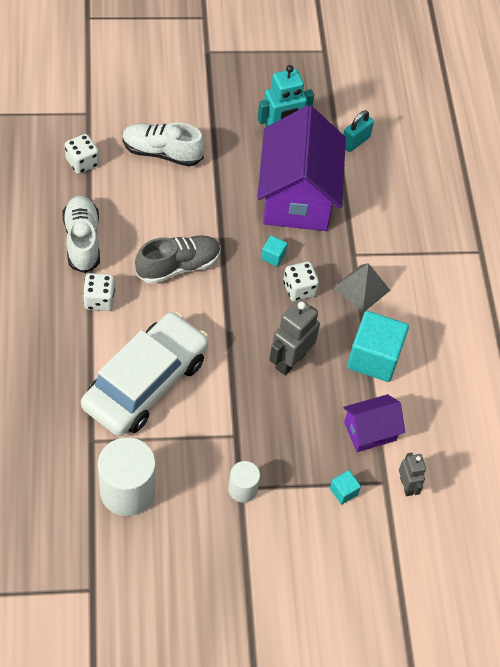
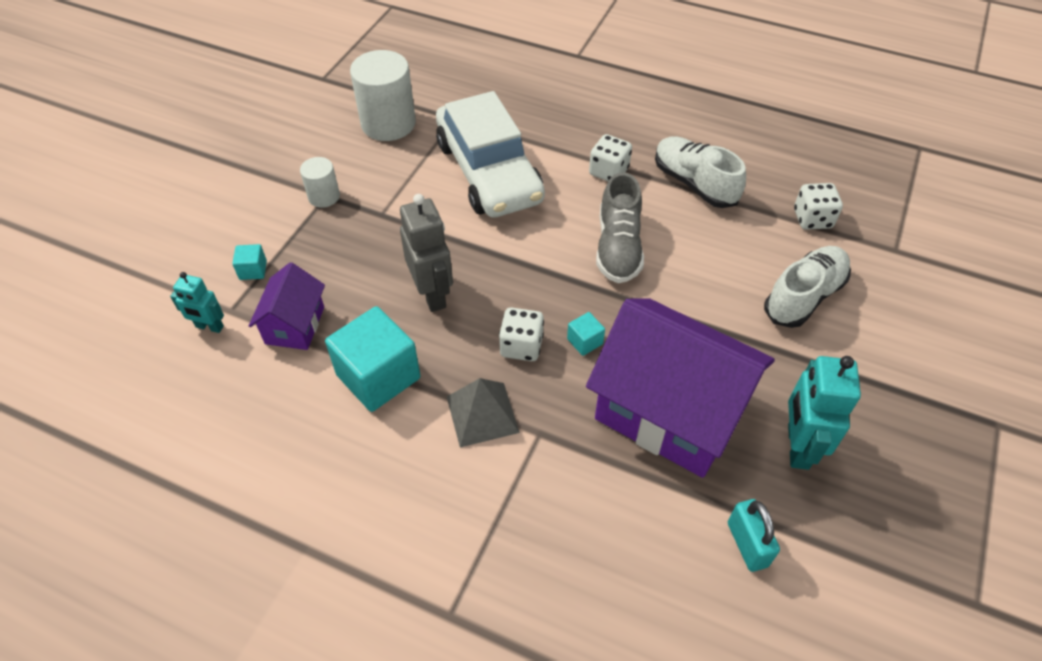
camera: 125 degrees right, 5 degrees down
(82, 241) = (694, 183): white shoe -> white shoe turned 150 degrees counterclockwise
(406, 486) = (209, 327): grey robot -> turquoise robot

